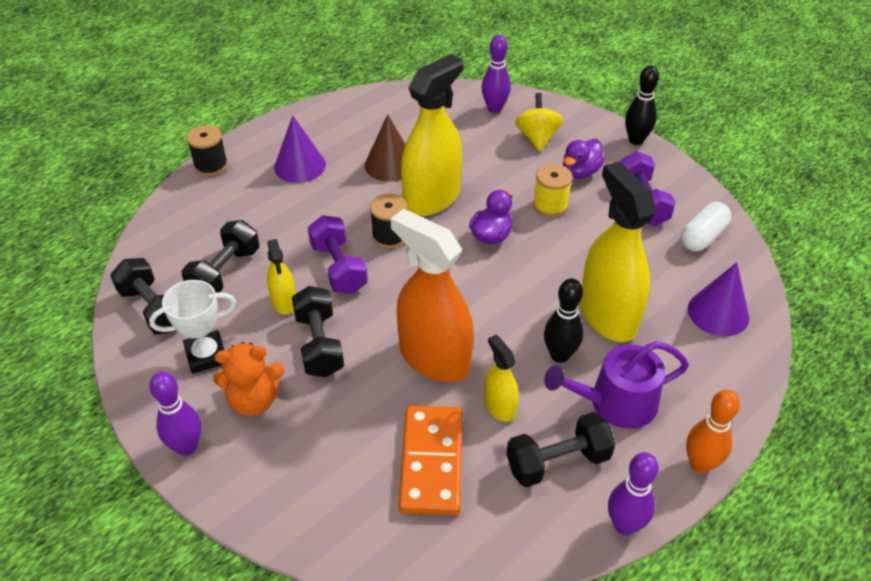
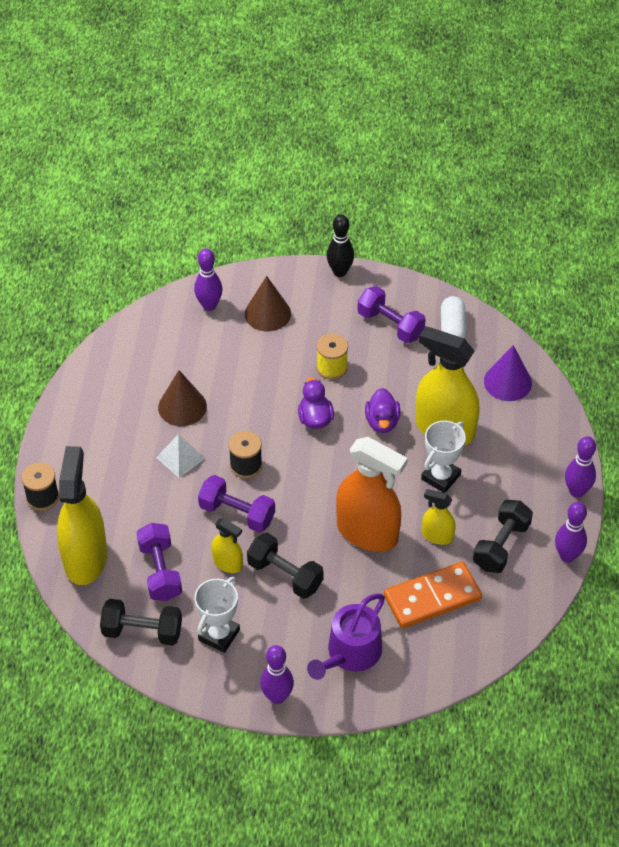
camera: 40 degrees left, 5 degrees up
(225, 272) = (160, 571): black dumbbell -> purple dumbbell
(254, 400) = (285, 639): orange teddy bear -> none
(300, 166) = (114, 452): purple cone -> none
(344, 199) = (180, 458): none -> white pyramid
(432, 198) = (243, 415): yellow spray bottle -> yellow spray bottle (85, 558)
(432, 462) = (432, 597): orange domino -> orange domino turned 75 degrees counterclockwise
(434, 358) = (367, 532): orange spray bottle -> orange spray bottle turned 150 degrees counterclockwise
(537, 138) = (267, 313): yellow spinning top -> brown cone
(559, 355) = (441, 477): black bowling pin -> white trophy
(580, 172) = (326, 325): purple duck -> purple duck (382, 422)
(615, 403) = (500, 486): purple watering can -> purple watering can (350, 653)
(700, 464) = (577, 491): orange bowling pin -> purple bowling pin

